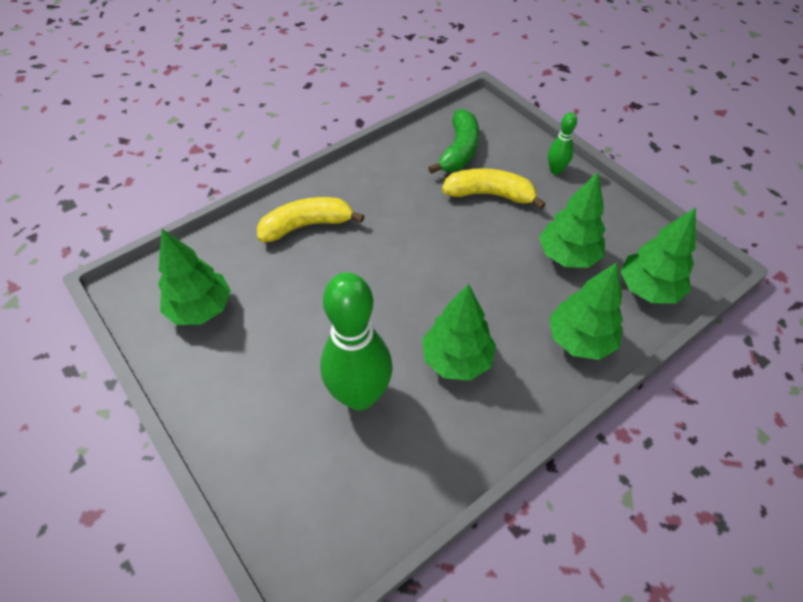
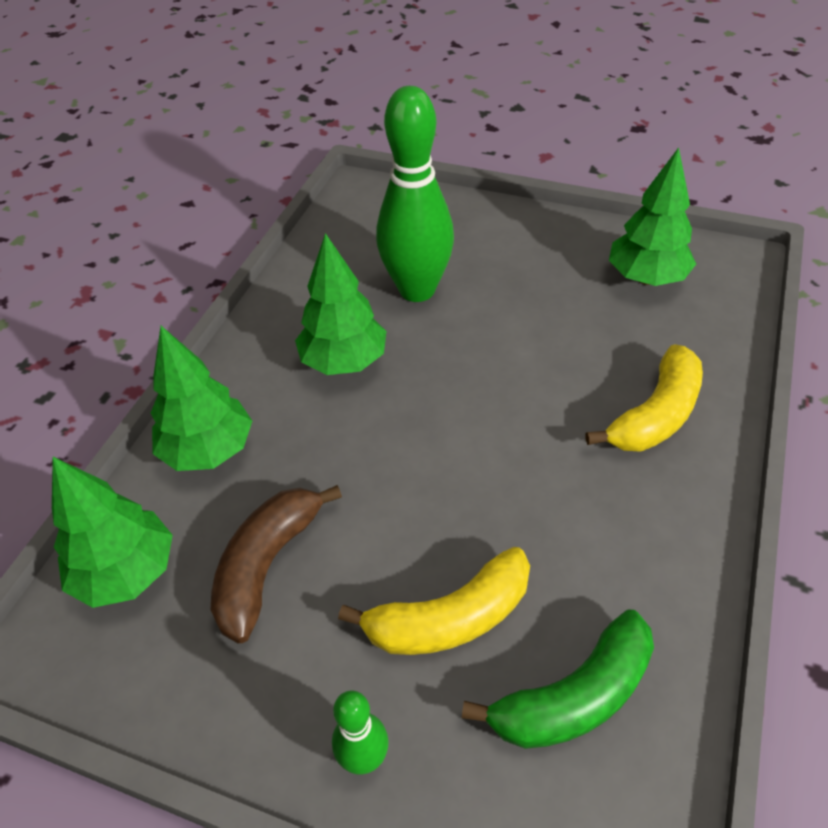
camera: 150 degrees right, 5 degrees down
(459, 150) = (574, 696): green banana -> green banana turned 105 degrees counterclockwise
(567, 256) = (267, 565): green tree -> brown banana

